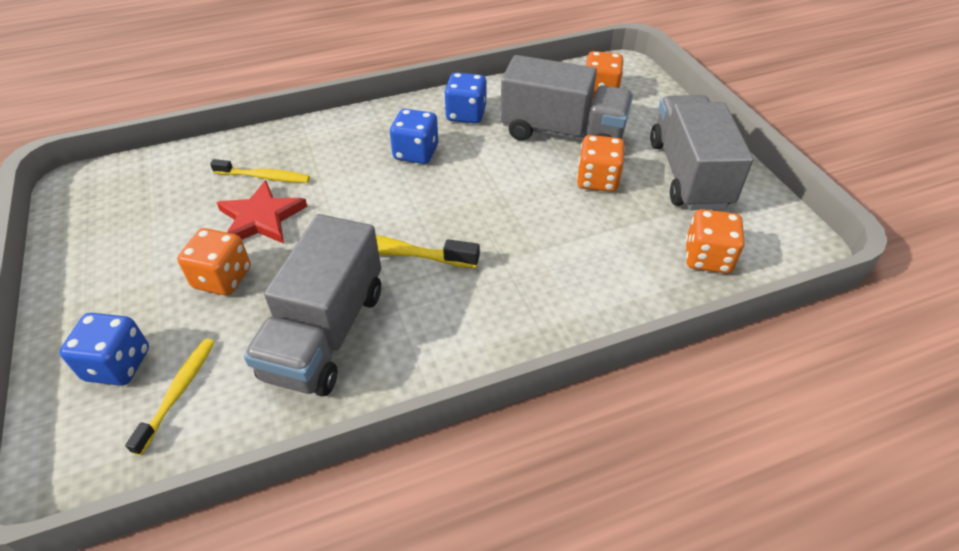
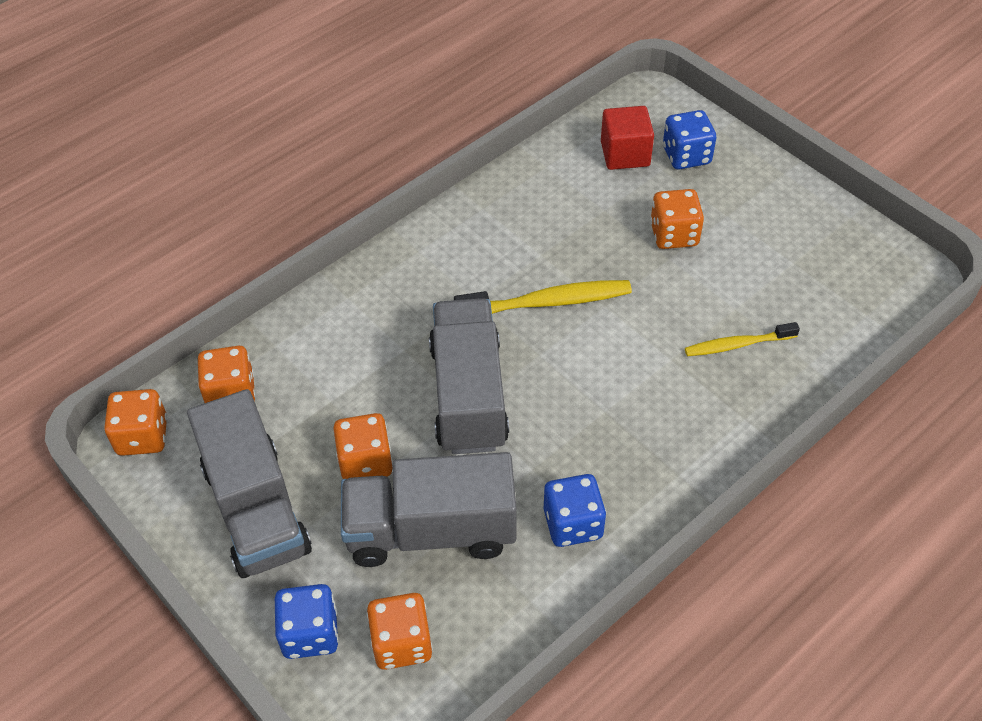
camera: 160 degrees right, 5 degrees up
(178, 392) = (625, 154): yellow toothbrush -> red cube
(261, 218) = (695, 298): red star -> none
(326, 333) = (551, 220): grey truck -> grey truck (468, 395)
(416, 153) = (597, 434): blue dice -> blue dice (310, 633)
(789, 245) = (143, 436): none -> orange dice

